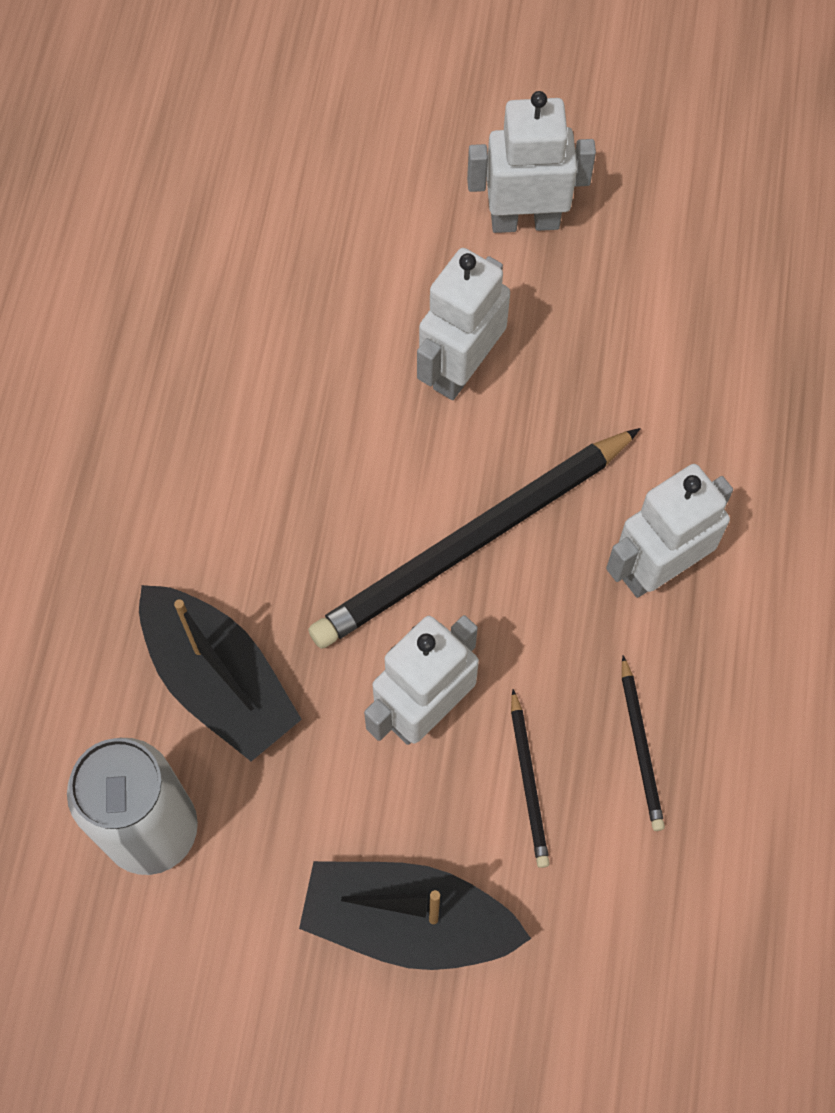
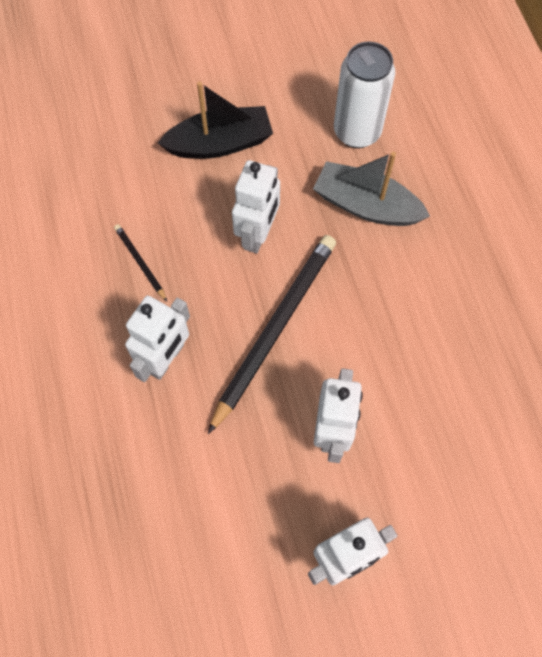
camera: 155 degrees right, 0 degrees up
(219, 681) = (366, 205): black boat -> grey boat
(528, 781) = (190, 223): black pencil -> none

